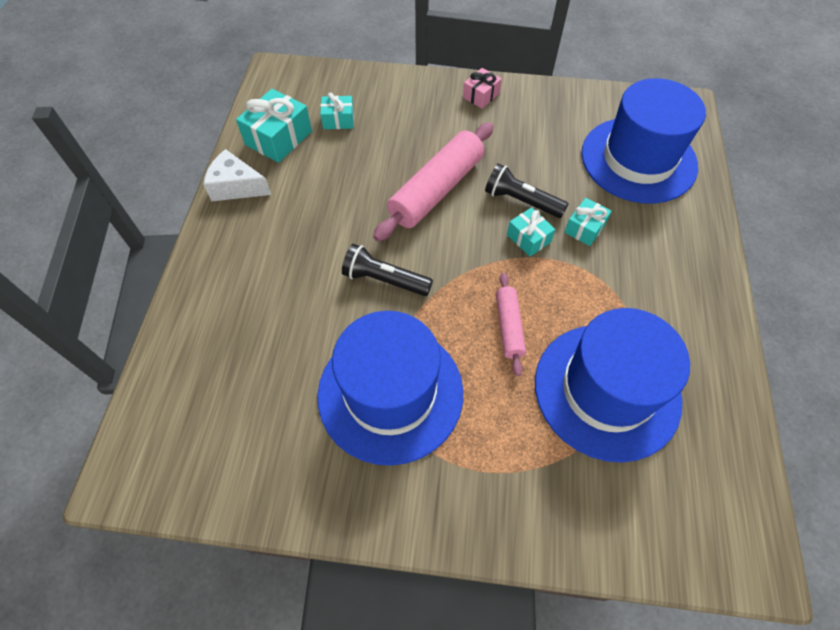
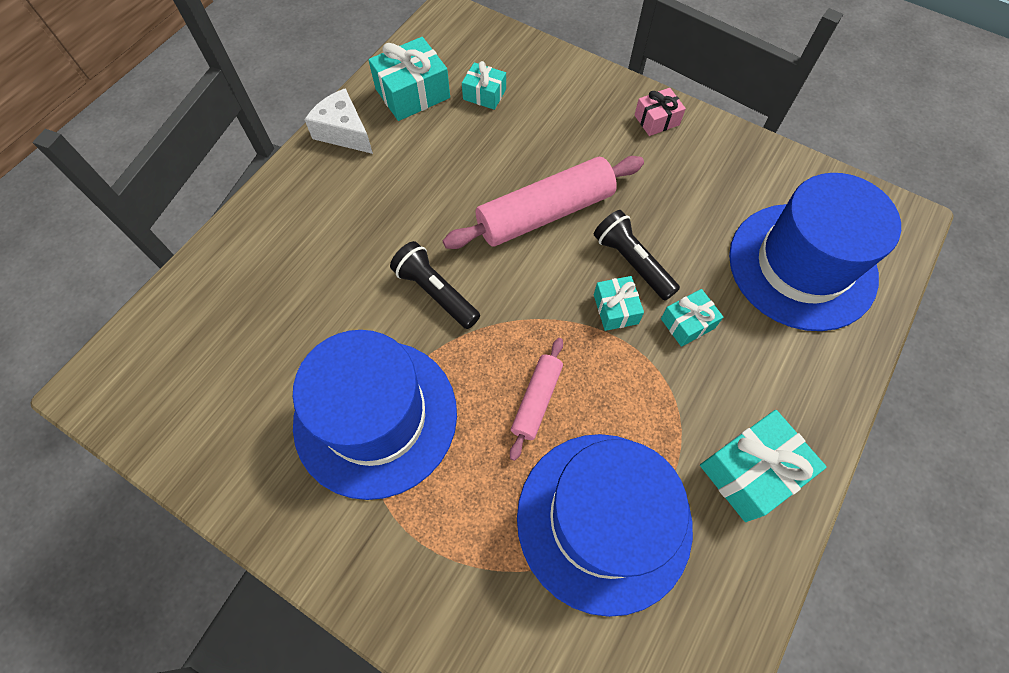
camera: 25 degrees right, 5 degrees up
(685, 311) = (750, 471): none -> turquoise gift

